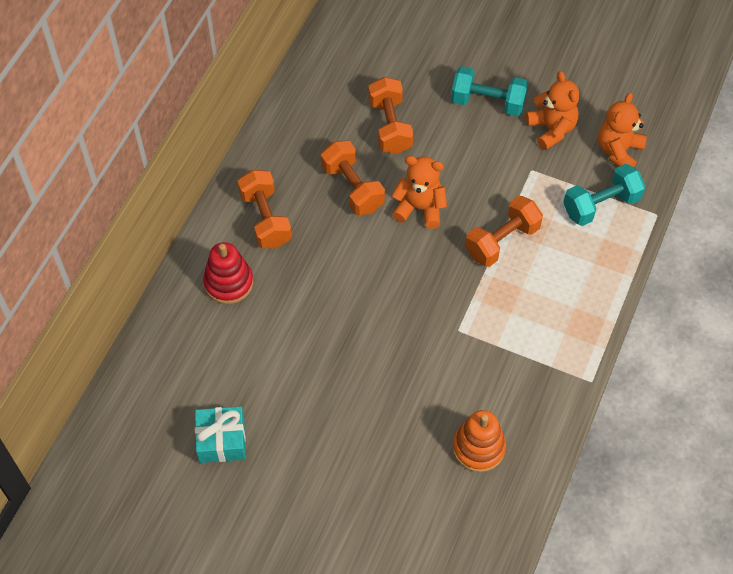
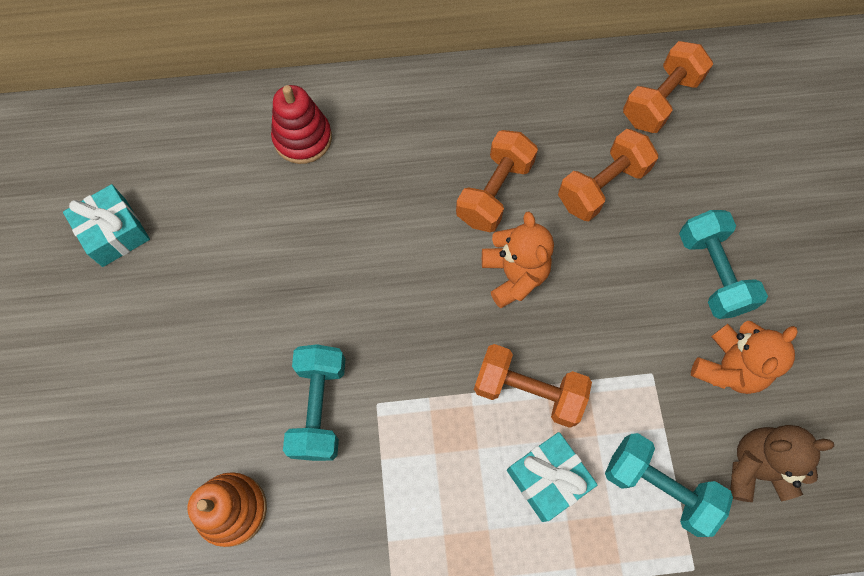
camera: 60 degrees right, 10 degrees up
(265, 219) = (400, 130): orange dumbbell -> orange dumbbell (660, 100)
(440, 365) = (319, 407): none -> turquoise dumbbell
(563, 260) = (547, 479): none -> turquoise gift
(618, 151) = (756, 468): orange teddy bear -> brown teddy bear

